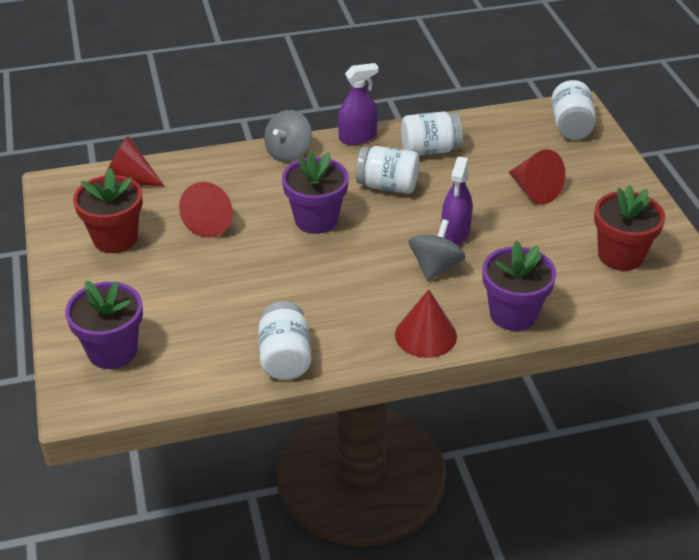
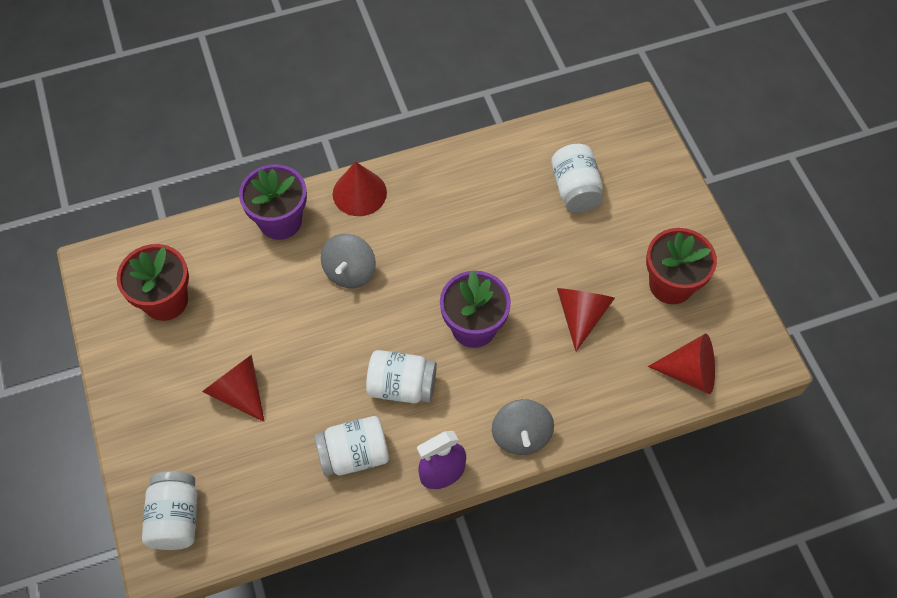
camera: 175 degrees right, 20 degrees up
(112, 351) = (624, 157): purple flower pot -> none
(285, 357) = (478, 162): white jar -> white jar (575, 189)
(288, 153) = (521, 435): grey spinning top -> grey spinning top turned 150 degrees clockwise
(455, 233) = (329, 319): purple spray bottle -> none

